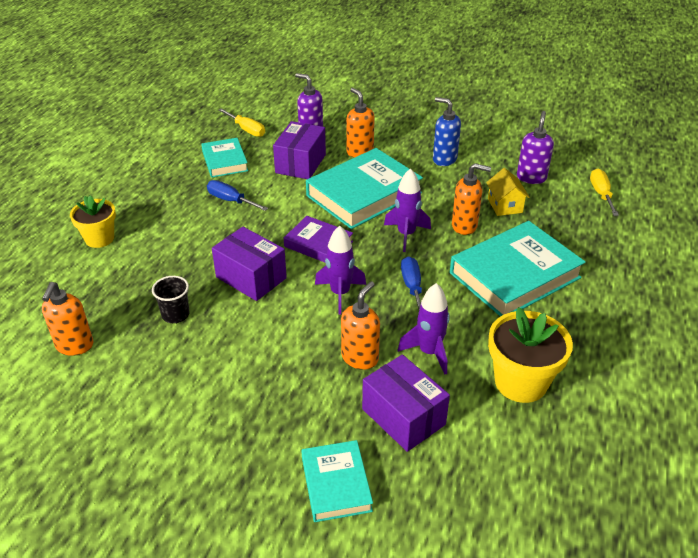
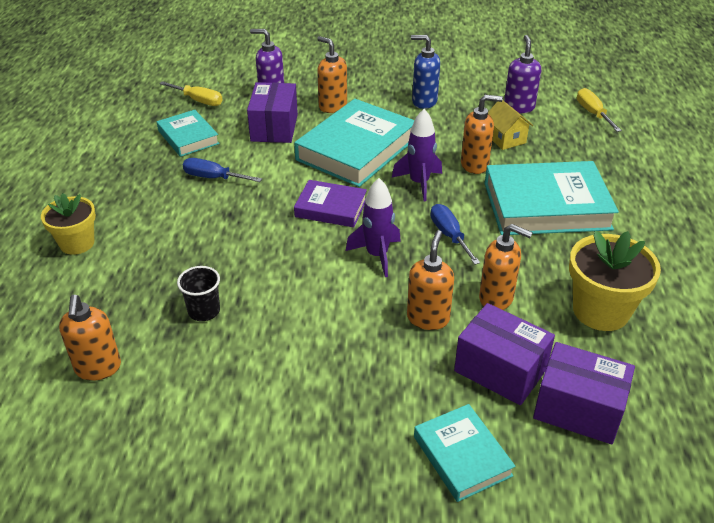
camera: 15 degrees left, 0 degrees up
(251, 277) = (272, 256): purple box -> purple box (578, 409)
(429, 352) = (496, 298): purple rocket -> orange soap dispenser
(514, 275) = (546, 206): turquoise book -> turquoise book turned 45 degrees clockwise

